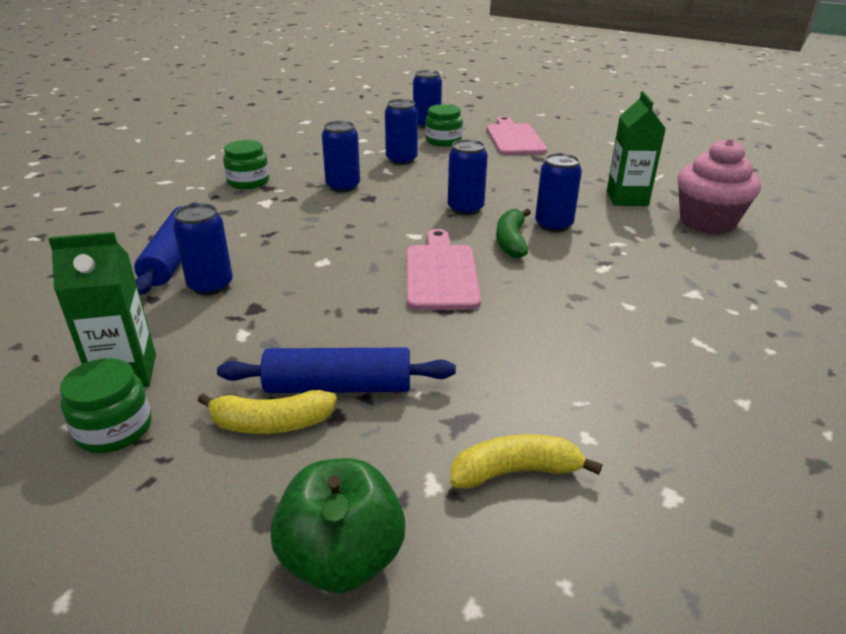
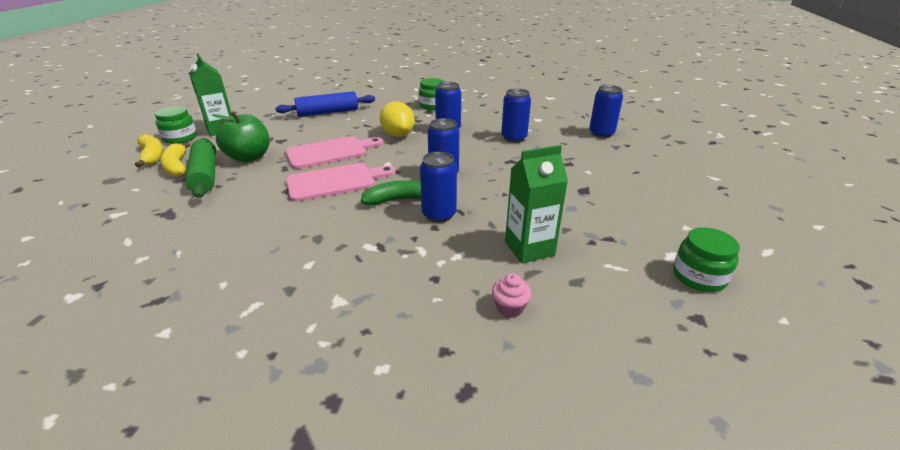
camera: 70 degrees right, 0 degrees up
(210, 285) = (302, 126): blue can -> none
(328, 217) = (398, 135): none -> yellow lemon
(338, 387) = (205, 175): blue rolling pin -> green rolling pin
(342, 558) = (76, 201): green apple -> green apple (249, 157)
(443, 141) = (572, 145): green jar -> green jar (698, 276)
(514, 138) = (620, 173): pink cutting board -> pink cutting board (330, 152)
(516, 471) = (117, 237): yellow banana -> yellow banana (152, 156)
(707, 222) = (509, 308): pink cupcake -> pink cupcake, size x0.43

